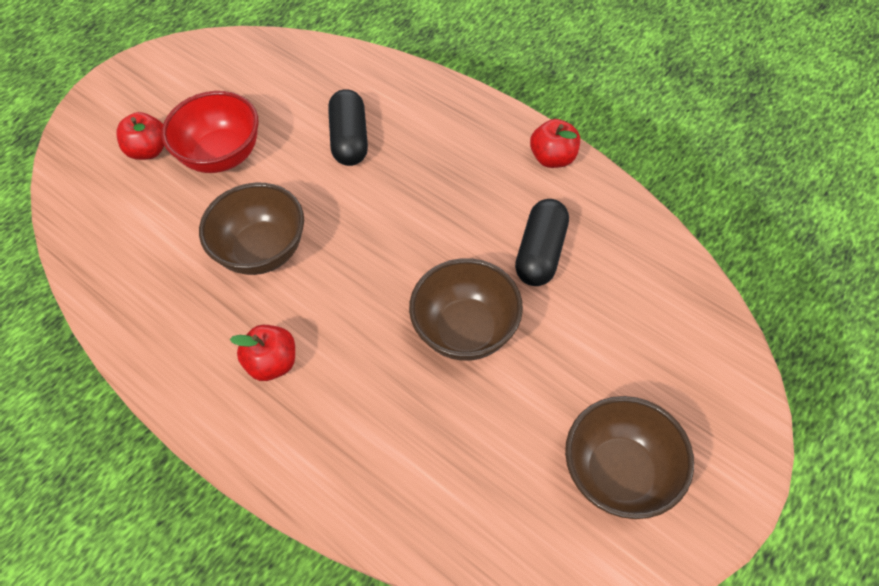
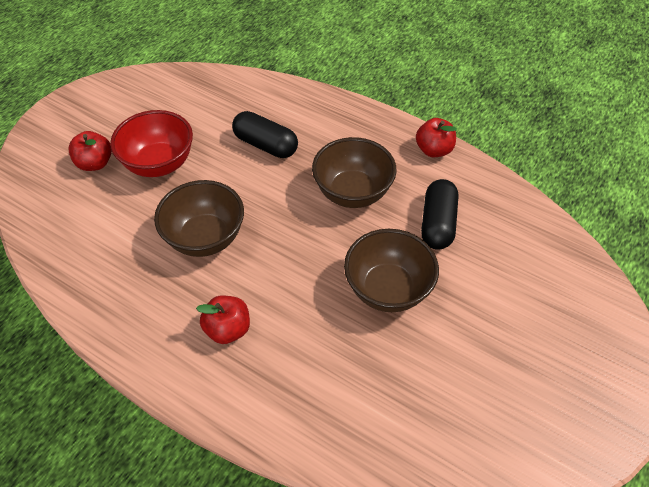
camera: 10 degrees left, 5 degrees down
(350, 139) = (265, 145): black capsule -> black capsule turned 45 degrees counterclockwise
(620, 473) = (535, 394): brown bowl -> brown bowl (352, 193)

